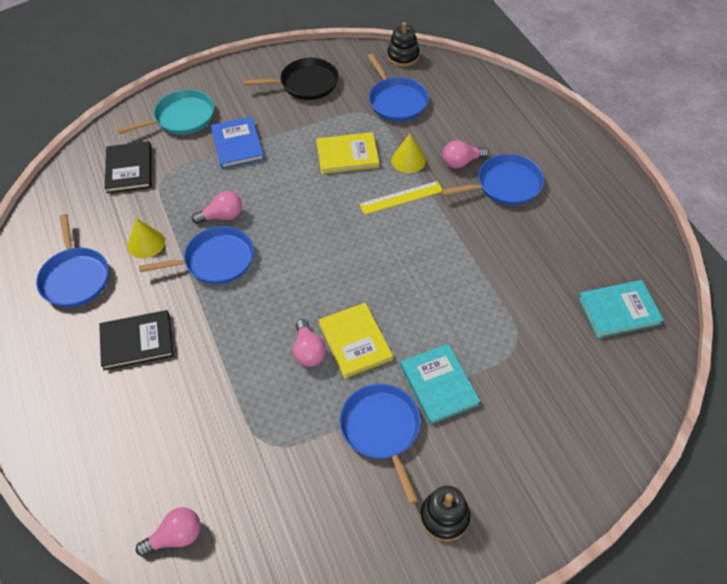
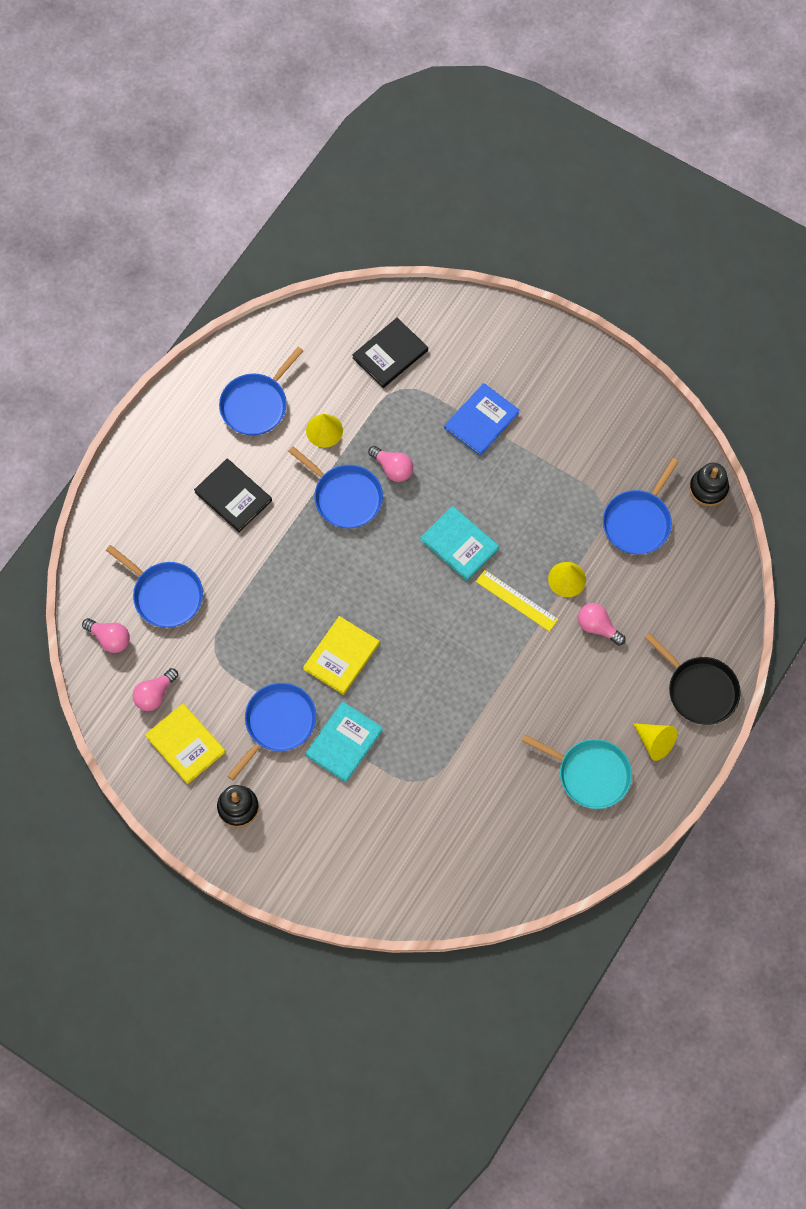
camera: 55 degrees right, 15 degrees up
(181, 118) = (479, 349): turquoise pan -> turquoise pan (590, 774)
(305, 84) = (602, 424): black pan -> black pan (699, 690)
(308, 351) = (309, 627): pink light bulb -> pink light bulb (155, 694)
(347, 155) = (535, 523): yellow book -> yellow book (185, 744)
(505, 185) = (595, 681): blue pan -> blue pan (165, 595)
(581, 176) = (654, 742): none -> yellow cone
(619, 310) = (512, 846): turquoise book -> turquoise book (459, 544)

